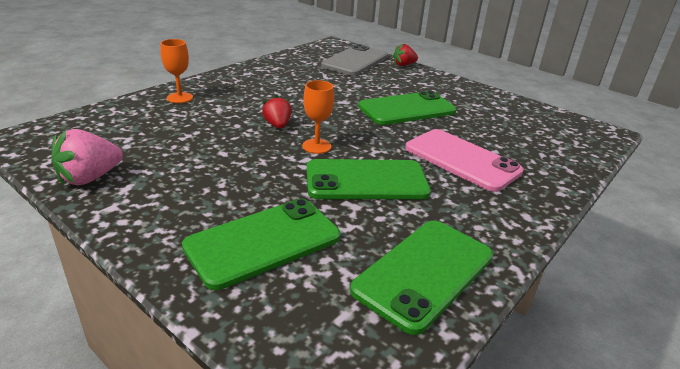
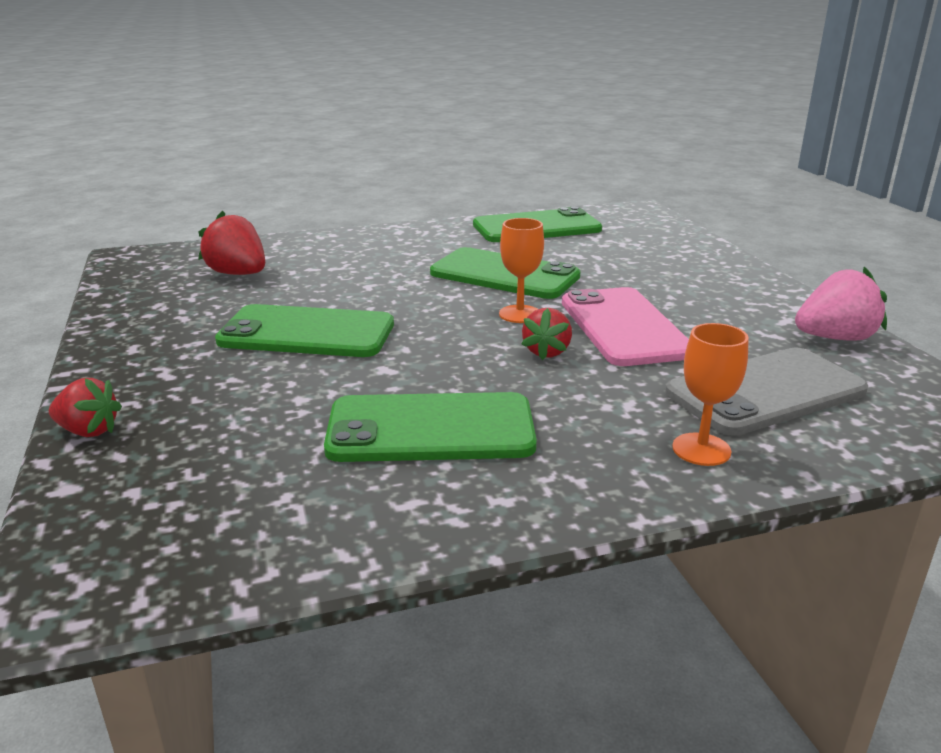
camera: 145 degrees left, 5 degrees down
(263, 242) = (649, 260): green phone -> green phone (431, 429)
(355, 61) = (169, 477): grey phone -> grey phone (765, 392)
(462, 160) = (367, 269): pink phone -> pink phone (624, 327)
(519, 135) = (238, 274): none -> red strawberry

